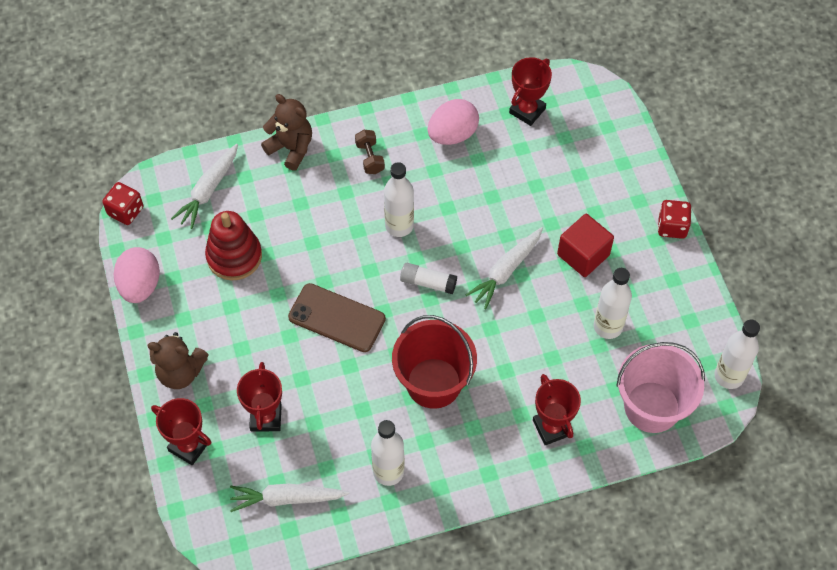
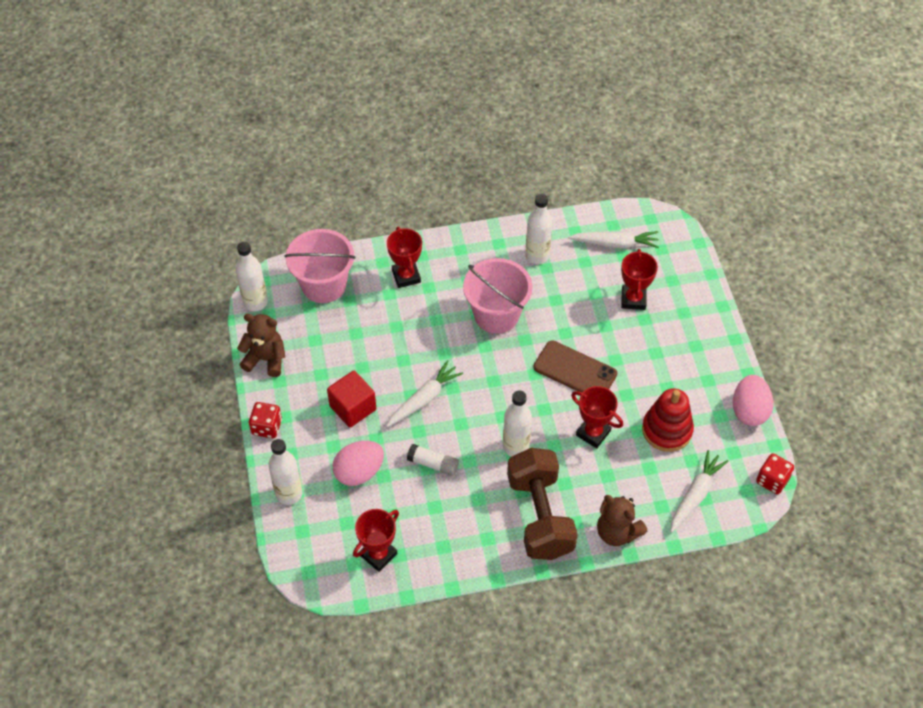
camera: 175 degrees left, 5 degrees down
(180, 372) = (705, 337): brown teddy bear -> brown teddy bear (265, 359)
(189, 446) = (693, 283): red trophy -> red trophy (593, 433)
(370, 158) = (539, 516): brown dumbbell -> brown dumbbell, size x2.47
(428, 282) = (494, 394): white glue stick -> white glue stick (433, 464)
(433, 383) = (496, 314): red bucket -> pink bucket
(452, 134) = (456, 534): pink egg -> pink egg (359, 472)
(608, 326) = (345, 347): white bottle -> white bottle (289, 494)

